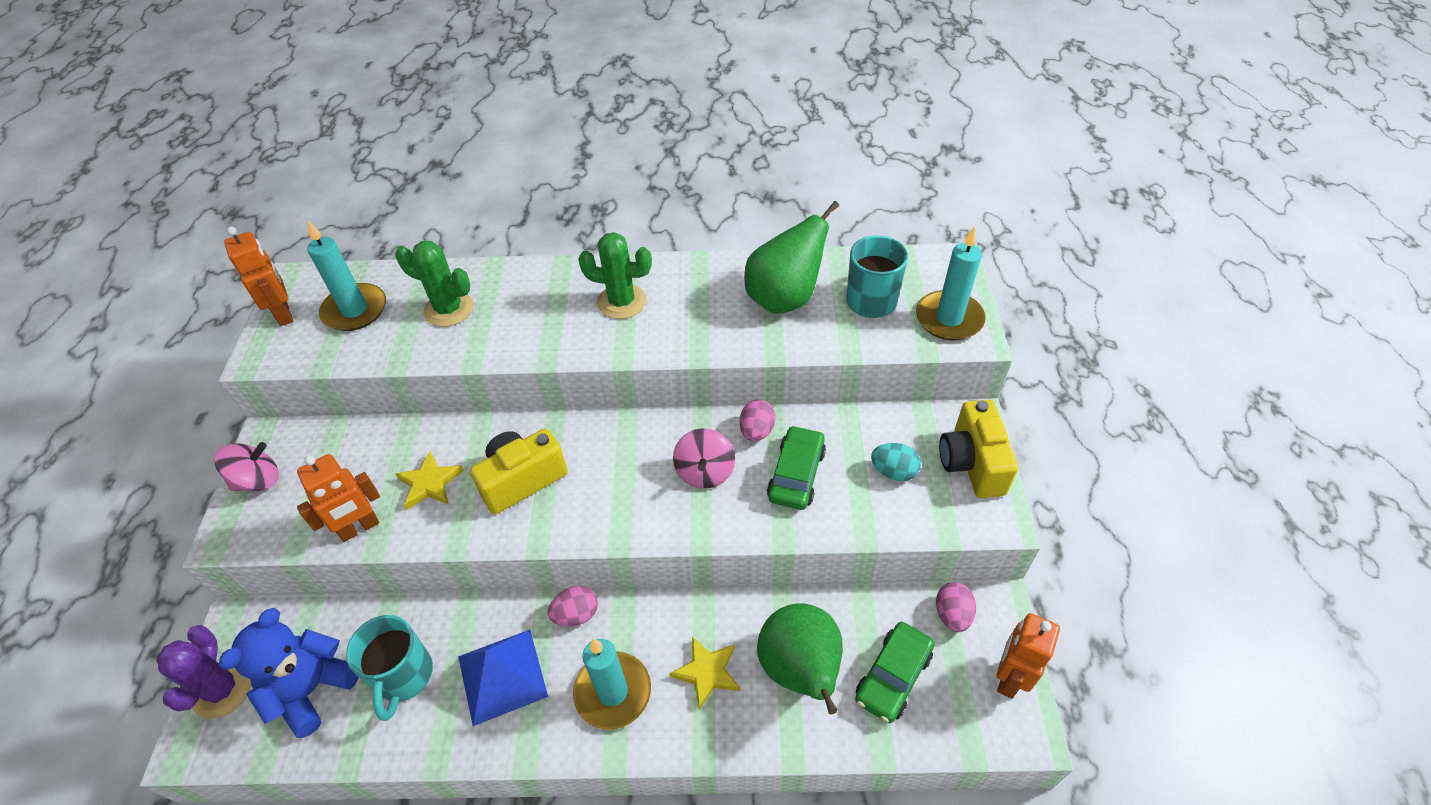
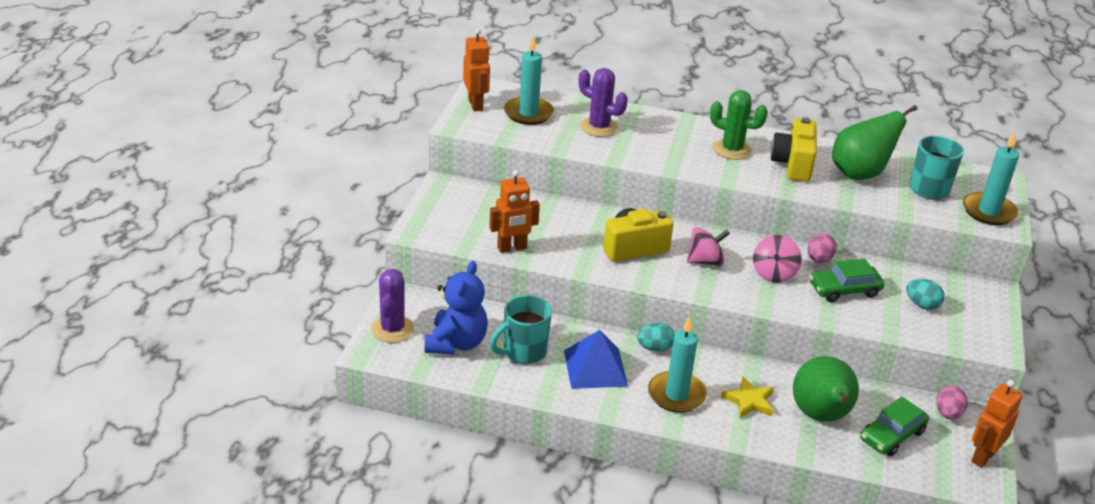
camera: 10 degrees right, 15 degrees down
(258, 480) = (438, 206): pink spinning top -> pink spinning top (705, 261)
(312, 689) = (456, 343): blue teddy bear -> blue teddy bear turned 150 degrees clockwise
(404, 676) = (523, 352): turquoise mug -> turquoise mug turned 45 degrees clockwise
(430, 483) = (564, 235): yellow star -> none
(449, 309) = (599, 127): green cactus -> purple cactus
(576, 614) = (654, 348): pink egg -> turquoise egg
(796, 474) = (844, 290): green car -> green car turned 135 degrees counterclockwise
(972, 463) = (985, 314): yellow camera -> yellow camera (793, 164)

